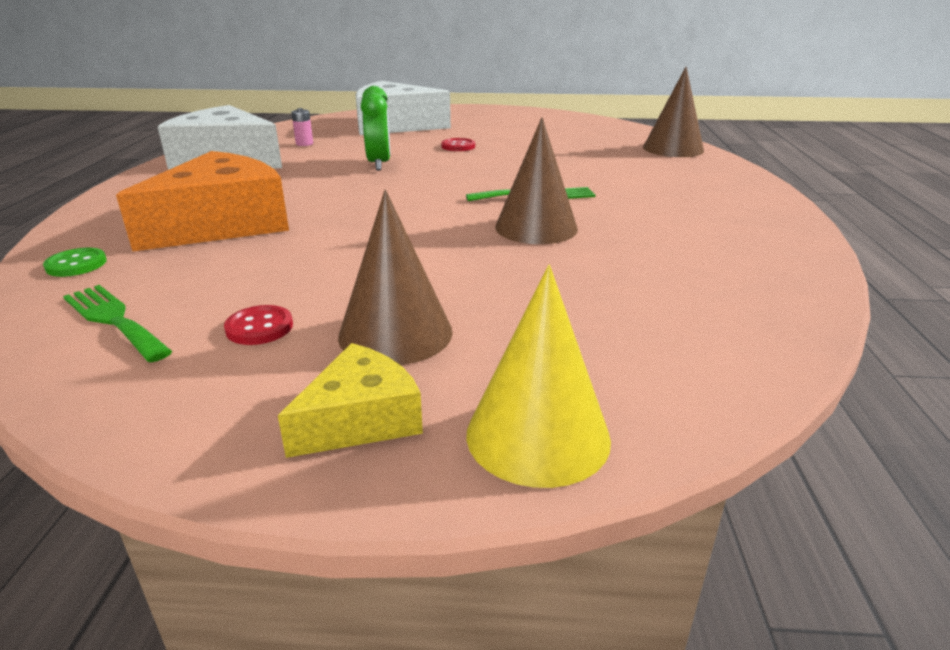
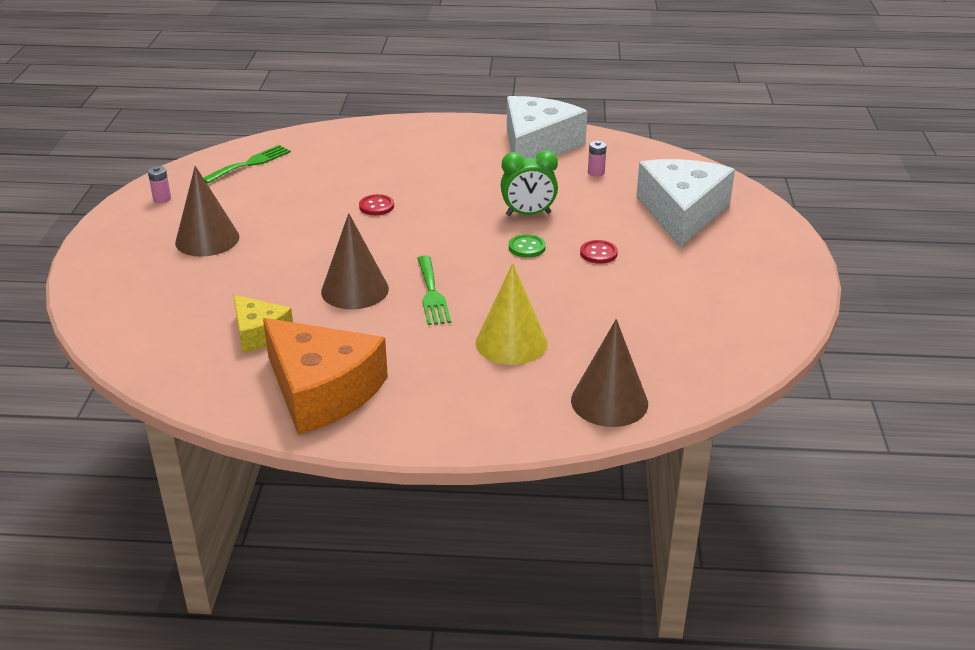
camera: 90 degrees right, 5 degrees up
(76, 264) = (323, 139): green button -> green button (527, 247)
(204, 405) = (162, 199): none -> pink battery
(222, 224) = (382, 168): orange cheese -> orange cheese (322, 391)
(259, 327) = (228, 201): red button -> red button (376, 206)
(360, 419) = (134, 235): yellow cheese -> yellow cheese (259, 333)
(538, 435) = (101, 278): yellow cone -> yellow cone (511, 343)

